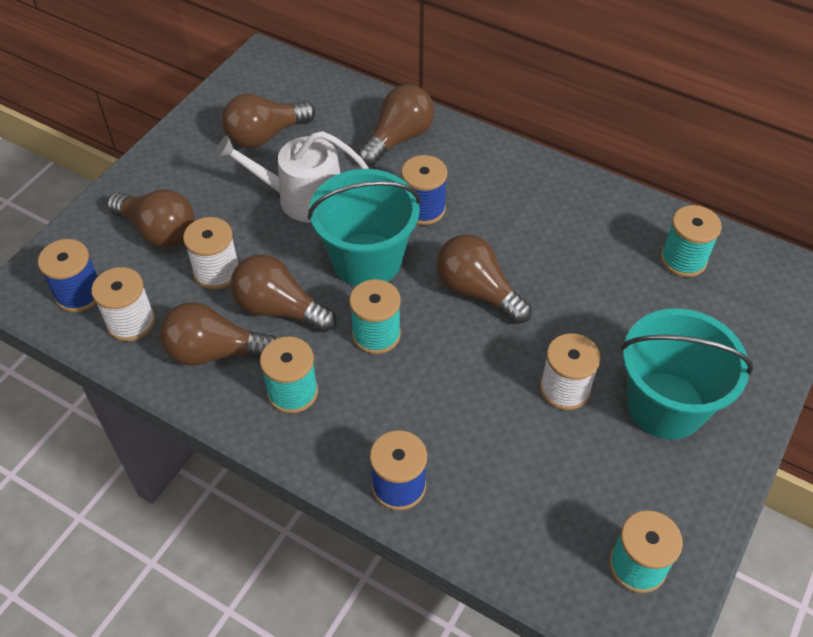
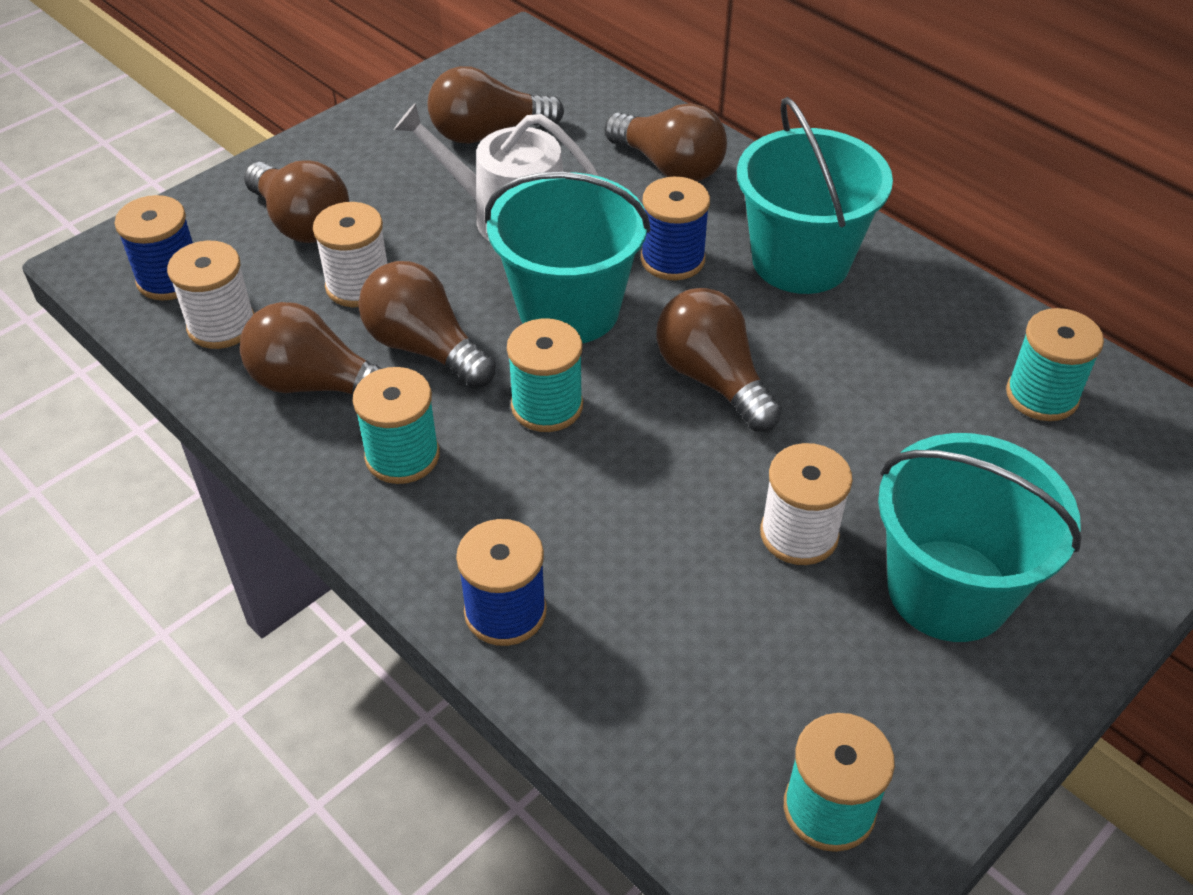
camera: 15 degrees right, 5 degrees down
(398, 139) = (669, 167): brown light bulb -> brown light bulb turned 75 degrees clockwise
(507, 193) = (800, 261): none -> turquoise bucket

